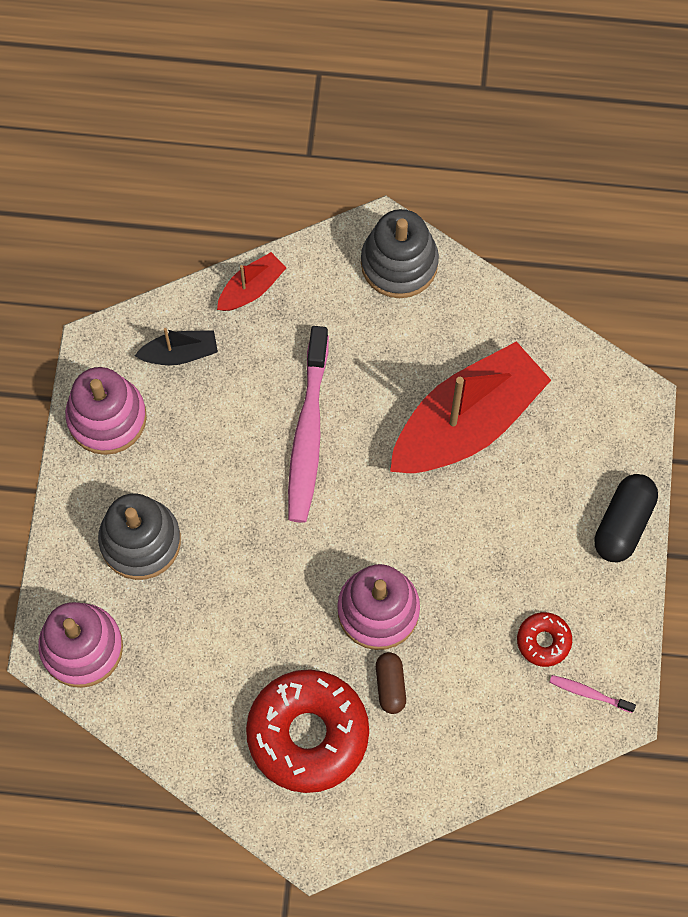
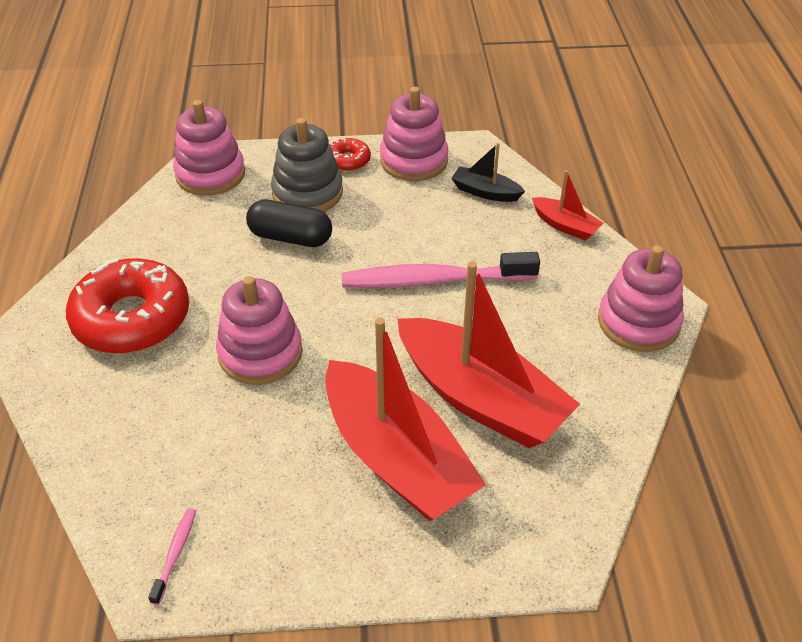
camera: 80 degrees right, 25 degrees down
(180, 353) = (485, 192): black boat -> black boat turned 135 degrees clockwise
(390, 685) = (181, 372): brown capsule -> none
(399, 263) = (638, 322): grey stacking toy -> pink stacking toy
(520, 505) = (396, 458): none -> red boat
(543, 641) = (237, 499): red donut -> red donut (348, 160)
(623, 524) = (394, 566): black capsule -> black capsule (290, 238)

